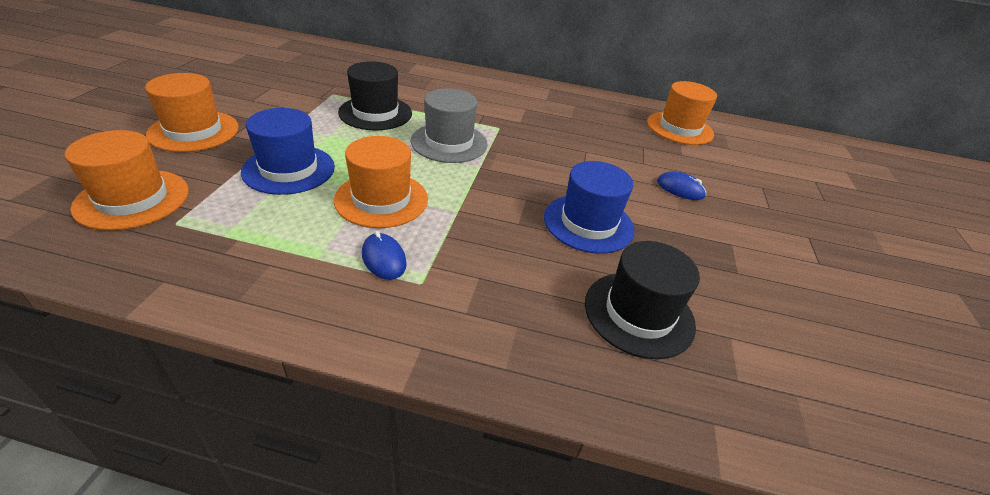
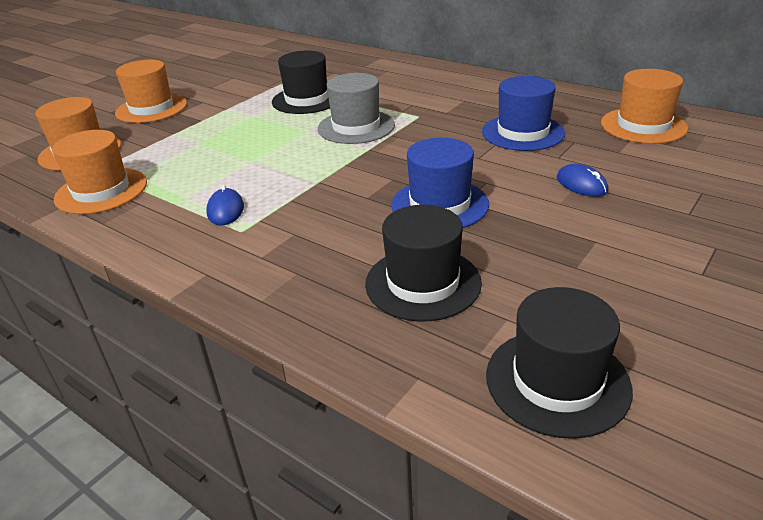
camera: 30 degrees right, 5 degrees down
(289, 169) = (201, 140): blue hat -> blue hat (523, 132)
(381, 199) = (258, 167): orange hat -> orange hat (101, 191)
(813, 393) = (557, 381): none -> black hat

